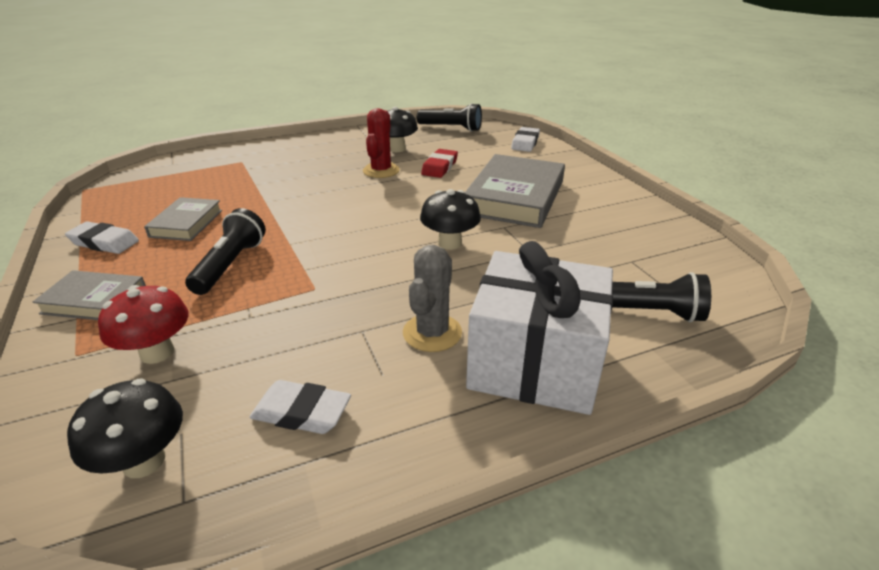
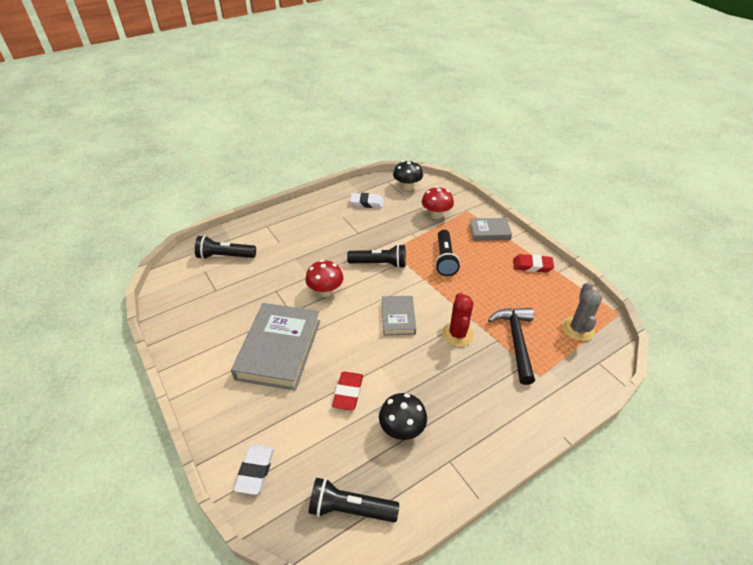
camera: 170 degrees right, 10 degrees up
(104, 242) = (532, 266): white eraser -> red eraser
(186, 223) = (502, 287): grey book -> grey book (398, 317)
(235, 181) = (516, 341): none -> black hammer
(347, 269) = (379, 264): none -> black flashlight
(381, 171) = (401, 377): red cactus -> red cactus (457, 334)
(432, 333) = (326, 235): grey cactus -> grey cactus (578, 329)
(450, 243) = (325, 291): black mushroom -> red mushroom
(535, 363) = (282, 227): white gift -> none

